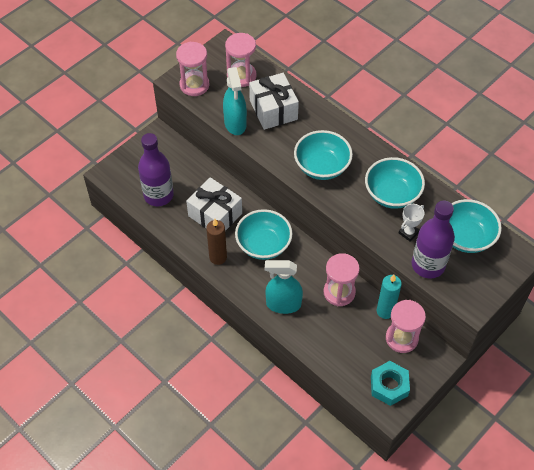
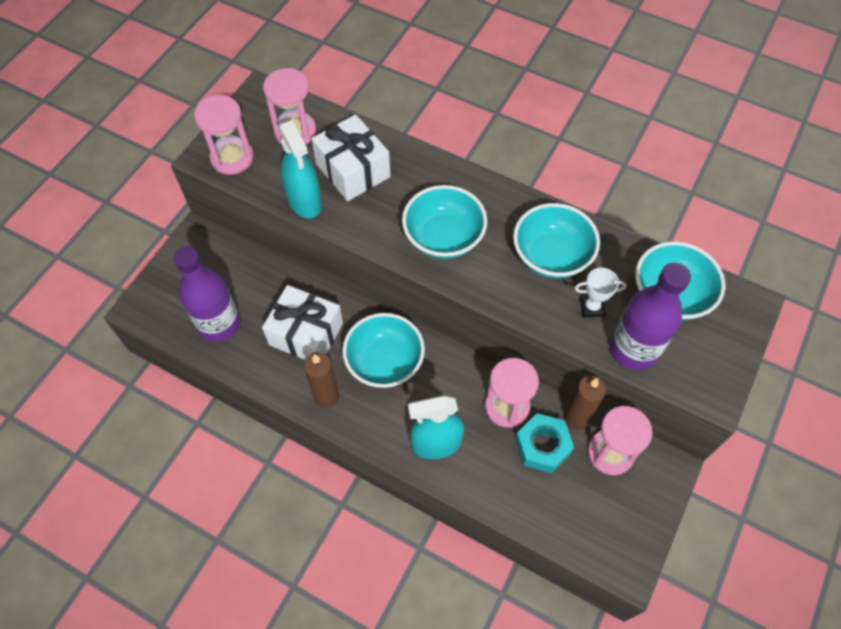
camera: 15 degrees left, 5 degrees up
(385, 311) = (576, 418): turquoise candle -> brown candle
(389, 386) = (615, 529): turquoise nut -> turquoise nut (542, 446)
(408, 233) = (592, 307): white trophy -> white trophy turned 60 degrees clockwise

